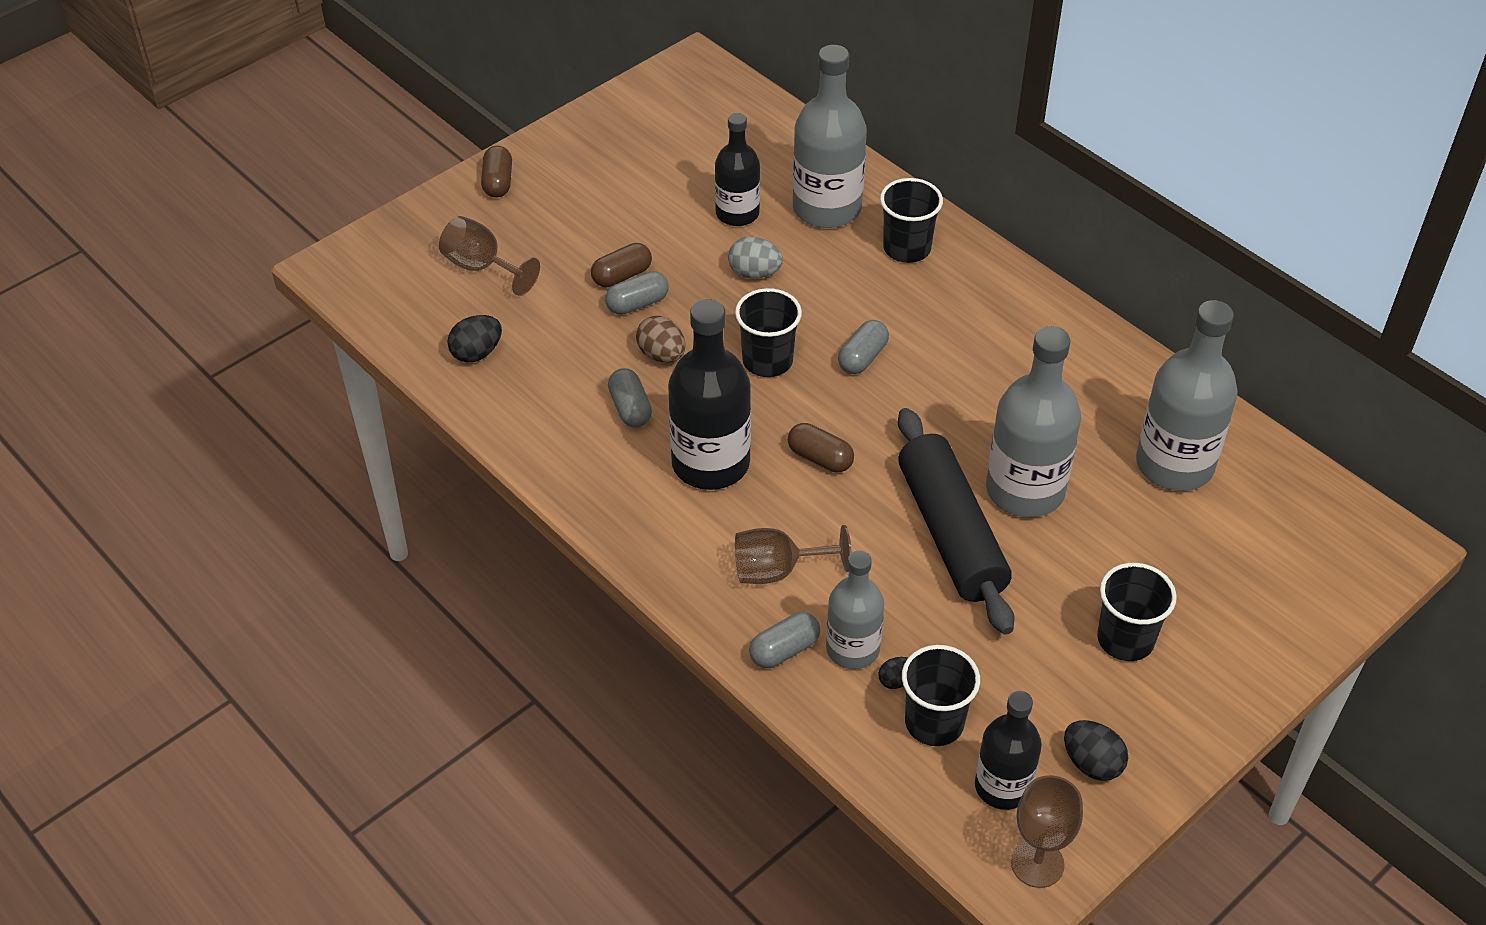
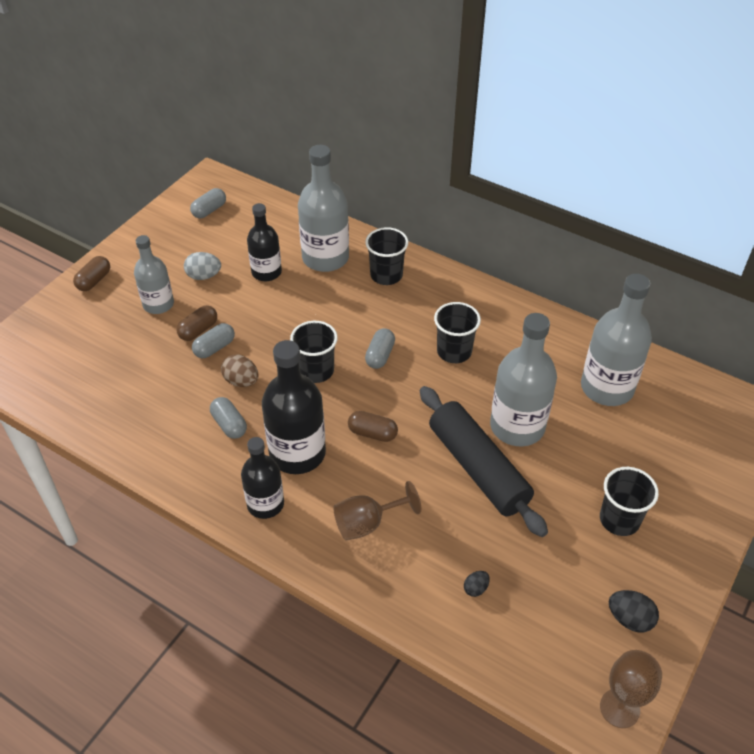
camera: 15 degrees left, 0 degrees up
(477, 353) = (107, 406): black egg -> none
(482, 267) = (97, 343): brown goblet -> none
(498, 182) = (94, 281): brown capsule -> brown capsule turned 45 degrees clockwise
(754, 273) = (289, 311): grey egg -> grey egg (204, 276)
(784, 650) = (390, 584): grey capsule -> grey capsule (209, 210)
(852, 649) = (438, 571): grey bottle -> grey bottle (158, 304)
(934, 722) = (512, 614): black cup -> black cup (454, 351)
(1002, 786) = (575, 653): black bottle -> black bottle (265, 504)

